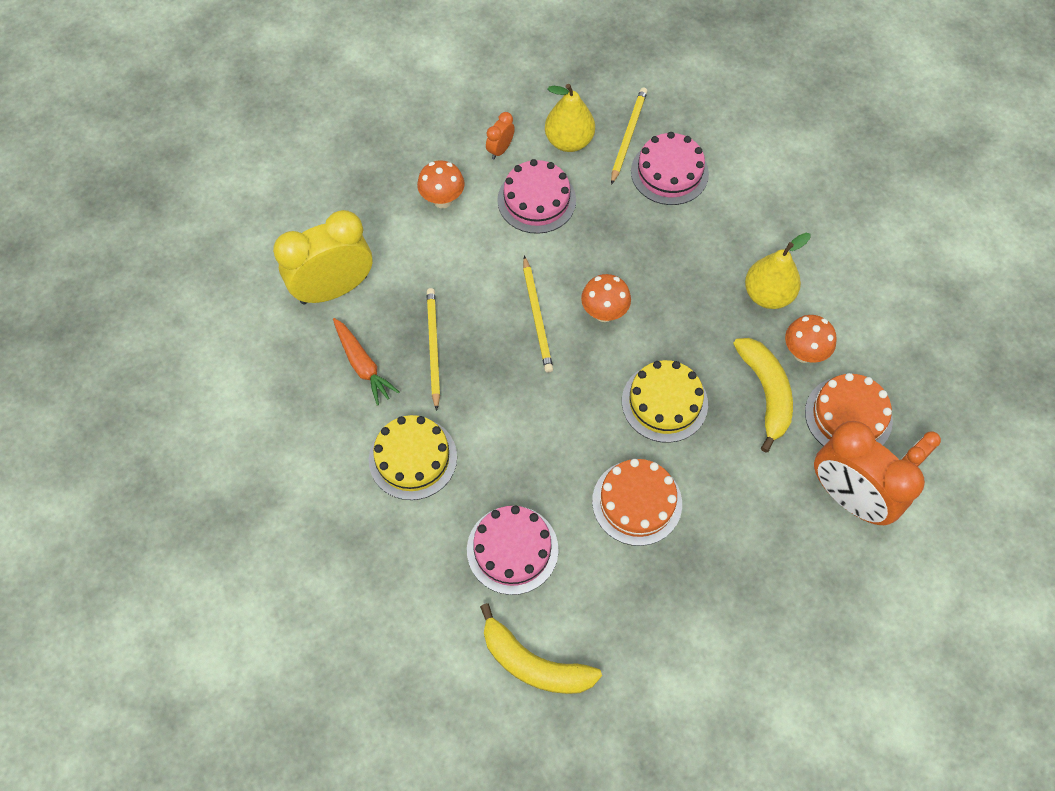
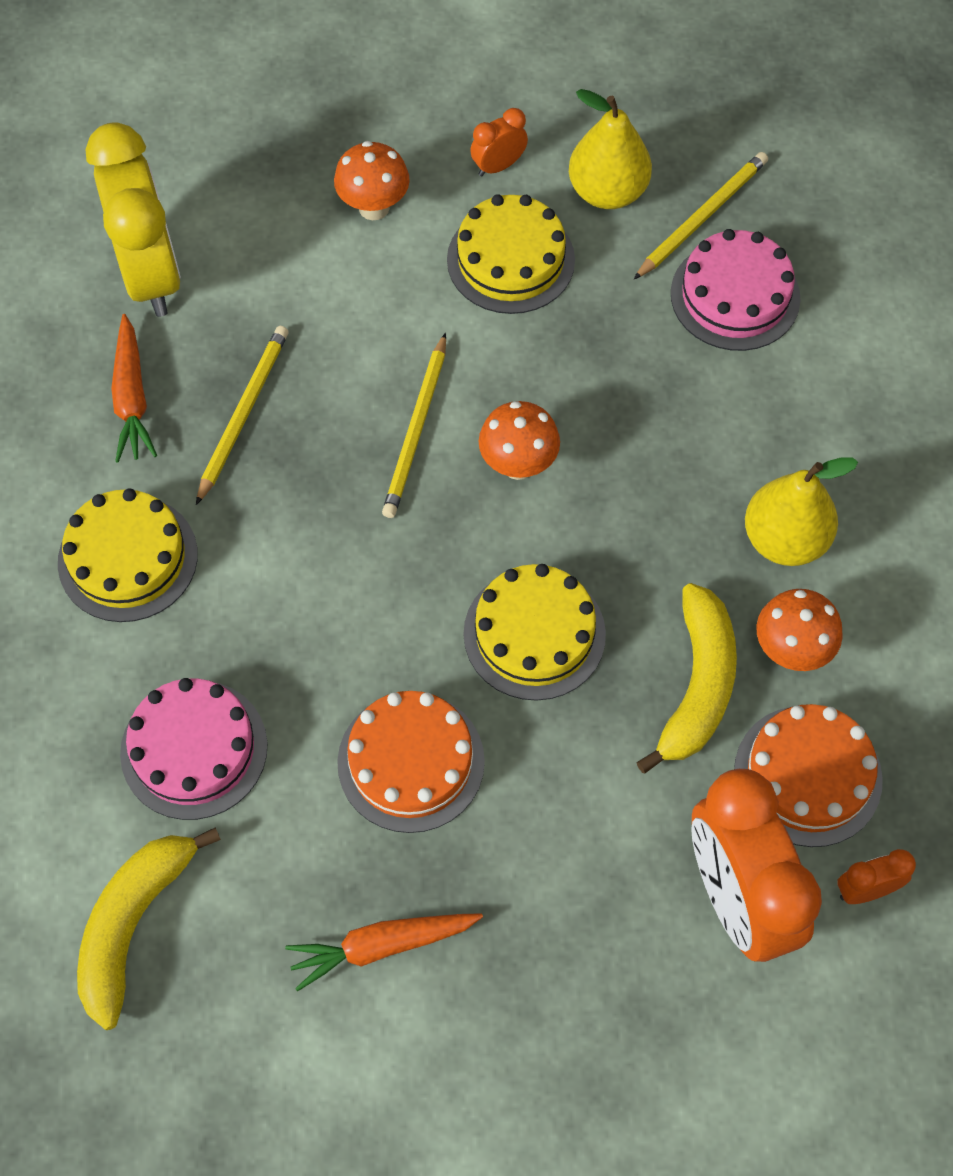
camera: 25 degrees right, 0 degrees up
(334, 289) = (151, 274): yellow clock -> yellow clock turned 75 degrees clockwise
(534, 663) = (133, 924): yellow banana -> yellow banana turned 60 degrees clockwise
(536, 200) = (510, 260): pink cake -> yellow cake
(677, 611) = (381, 946): none -> orange carrot

